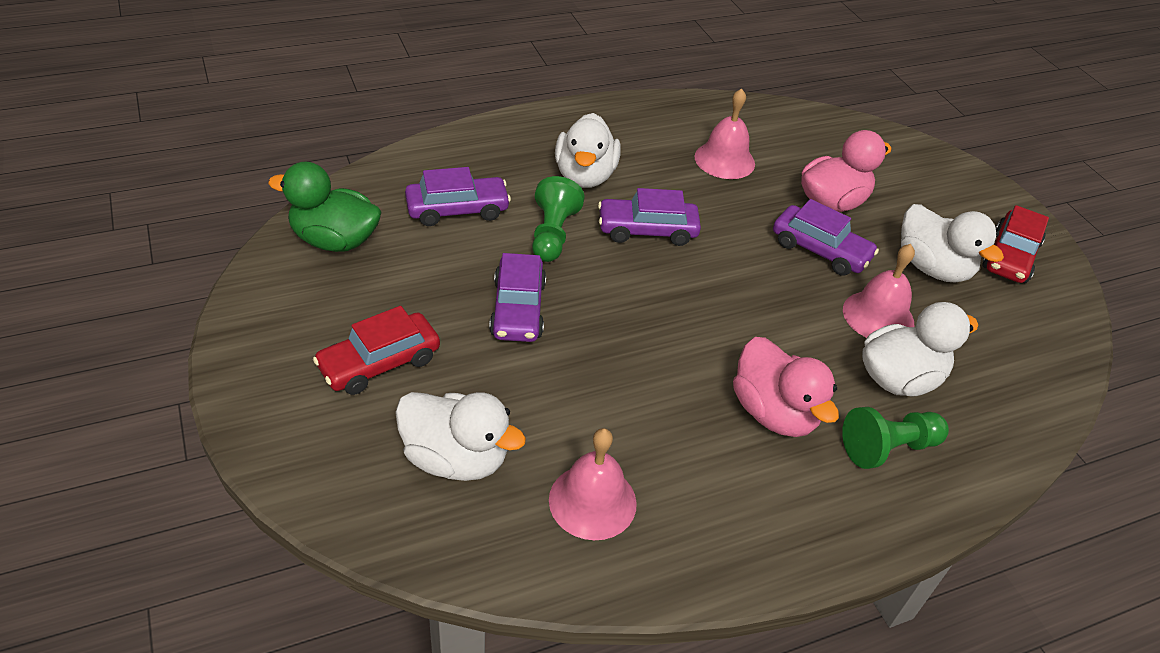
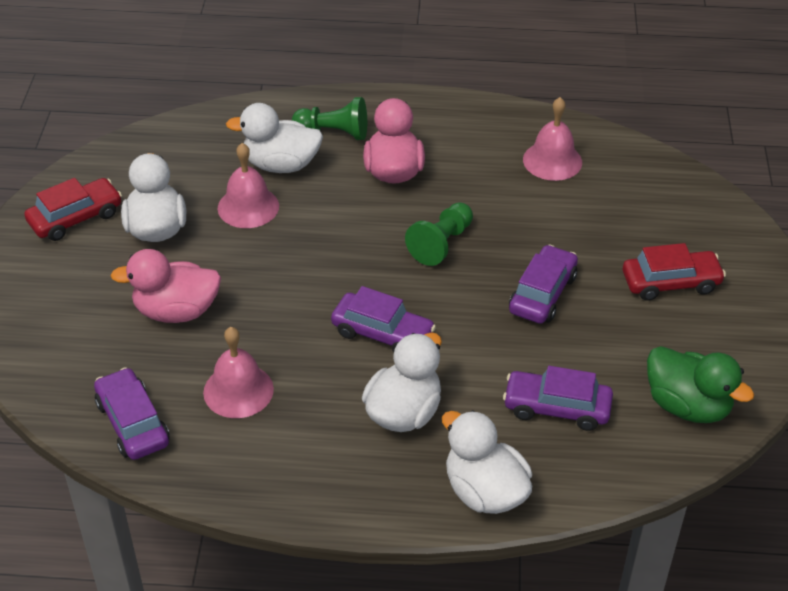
camera: 150 degrees left, 0 degrees up
(455, 458) = (633, 206): white duck -> white duck (484, 491)
(552, 234) = (476, 354): green pawn -> green pawn (441, 244)
(820, 250) = (238, 270): purple car -> purple car (132, 423)

